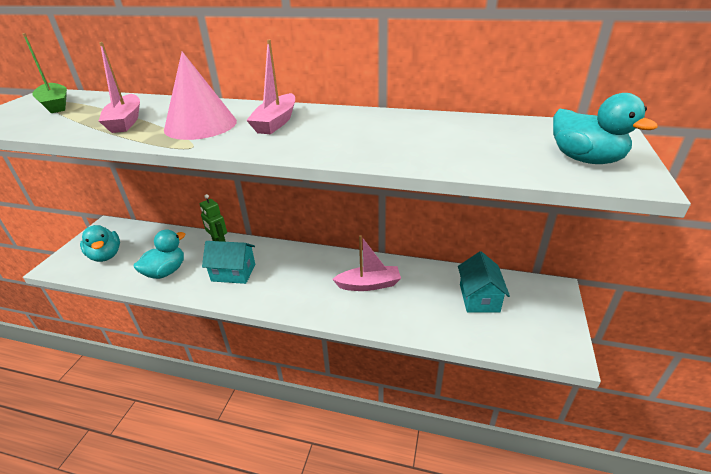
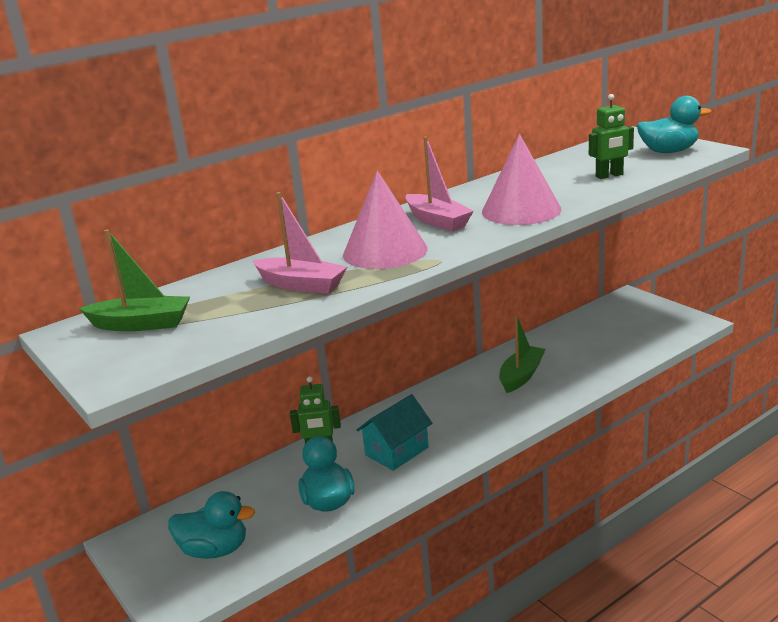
camera: 50 degrees left, 10 degrees down
(328, 142) = (521, 210): none -> pink cone
(369, 284) = (521, 376): pink boat -> green boat
(464, 152) = (609, 176): none -> green robot
(479, 298) = (602, 331): turquoise house -> none

